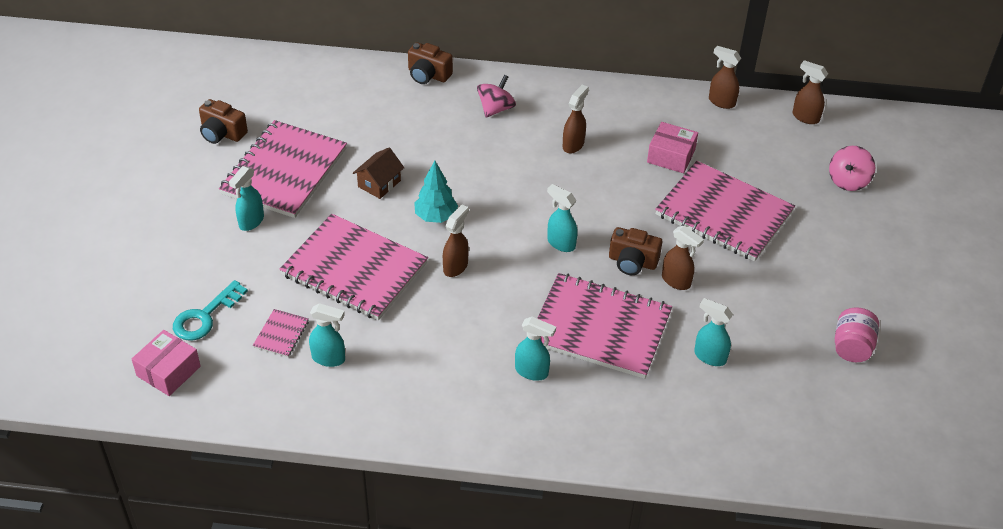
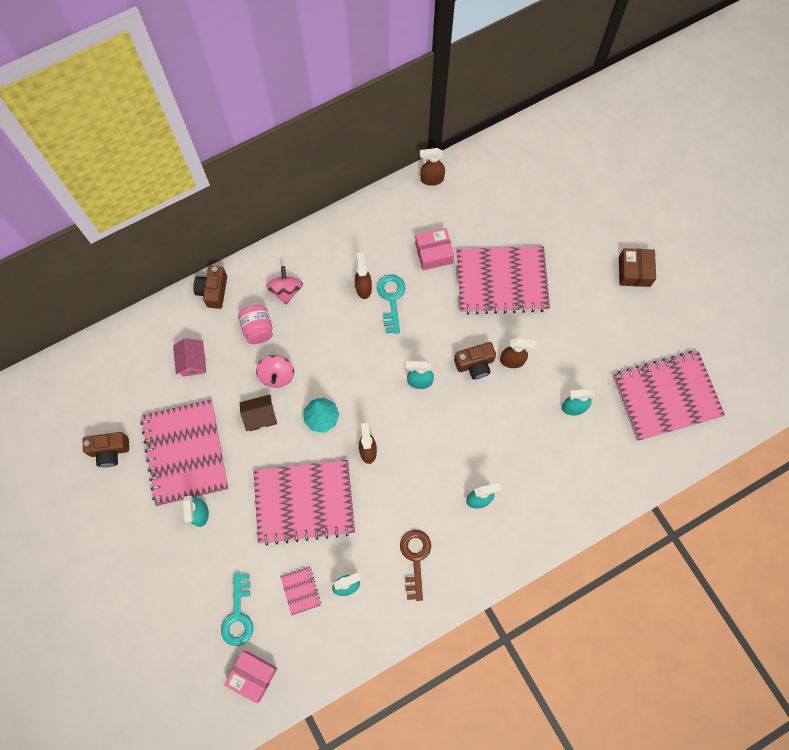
camera: 35 degrees left, 25 degrees up
(168, 371) = (252, 675): pink box -> pink box turned 60 degrees counterclockwise
(358, 113) = (193, 362): none -> pink house
(379, 183) = (260, 416): brown house -> brown house turned 75 degrees clockwise
(418, 379) = (415, 558): none -> brown key
(428, 75) = (213, 291): brown camera -> brown camera turned 105 degrees clockwise
(593, 167) = (391, 299): none -> turquoise key
(600, 328) = (494, 433): pink notebook -> pink notebook (666, 396)
(805, 117) = (494, 157): brown spray bottle -> none
(848, 181) = (557, 197): pink spinning top -> pink spinning top (277, 375)
(852, 347) = (648, 338): pink jar -> pink jar (258, 329)
(885, 283) = (634, 271): none -> brown box

